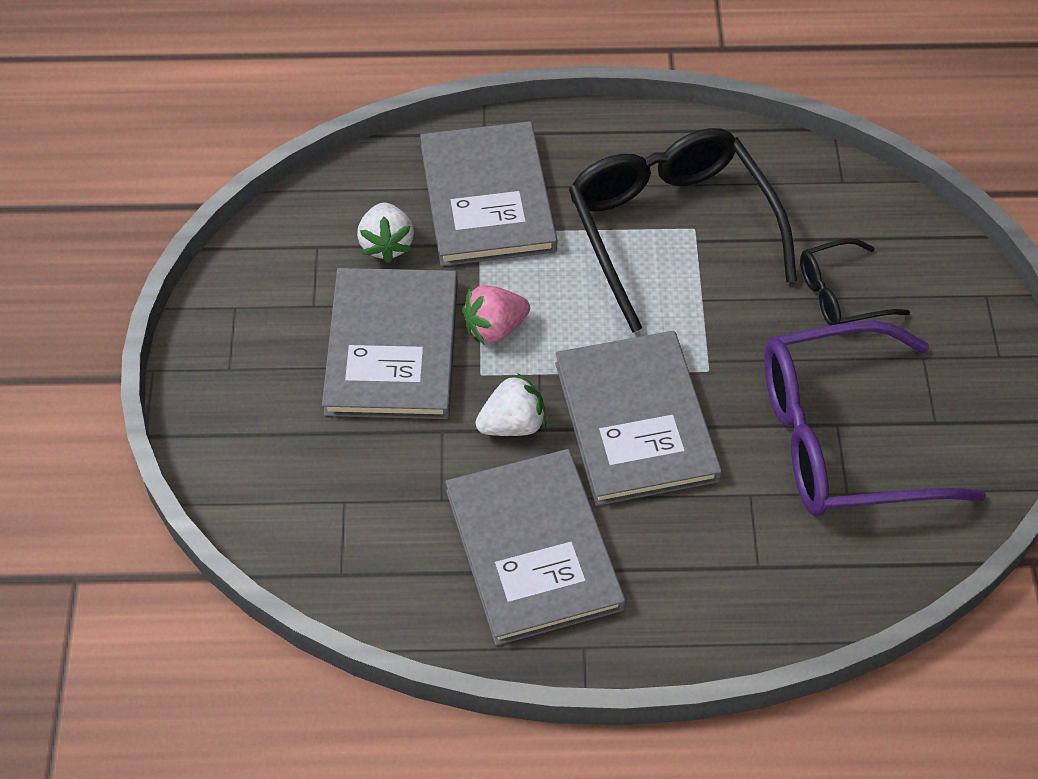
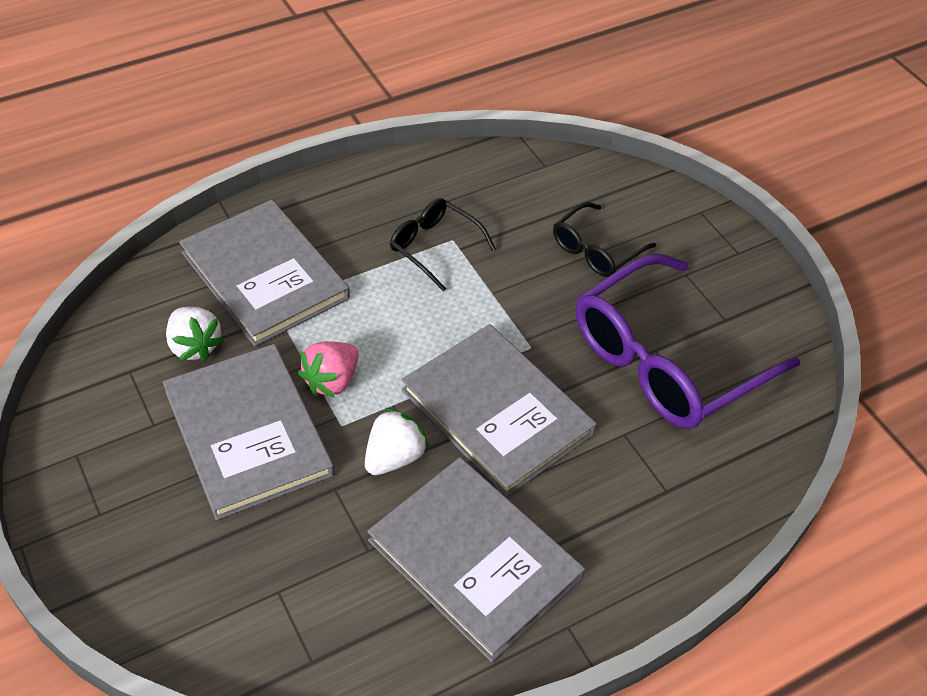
camera: 30 degrees left, 5 degrees down
(671, 229) = (434, 247): black glasses -> black glasses, size x0.50

